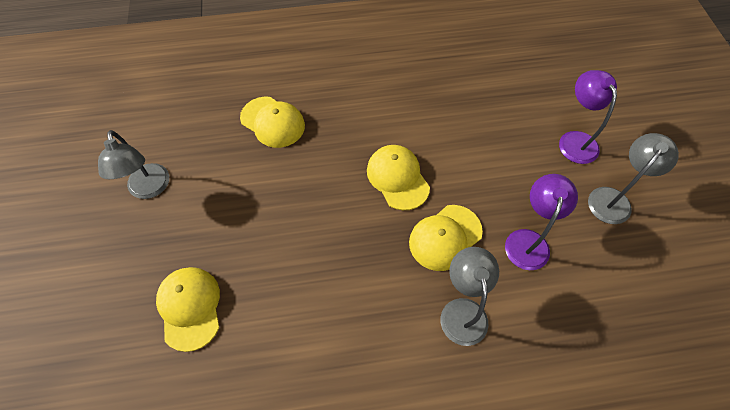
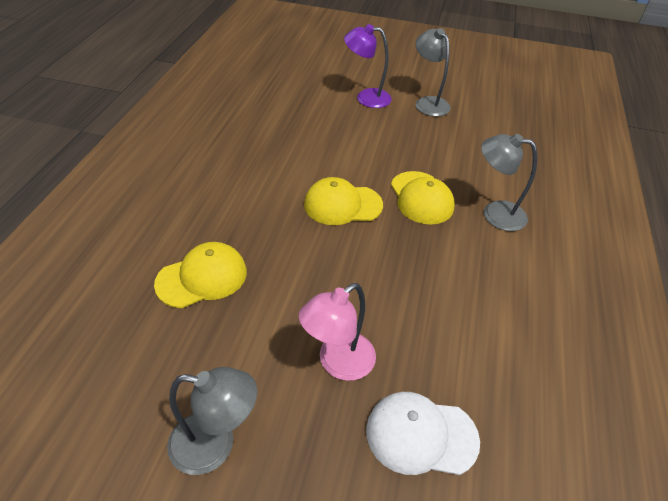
camera: 70 degrees left, 15 degrees down
(190, 307) = (421, 435): yellow cap -> white cap
(231, 234) = (338, 363): none -> pink lamp
(528, 240) = (445, 154): purple lamp -> none

